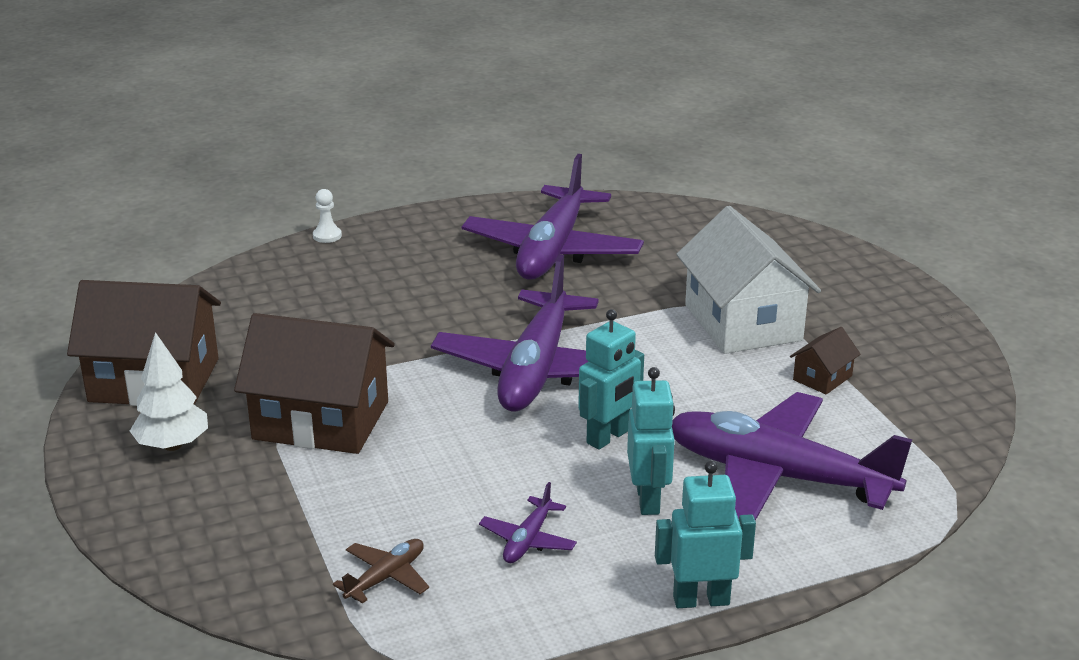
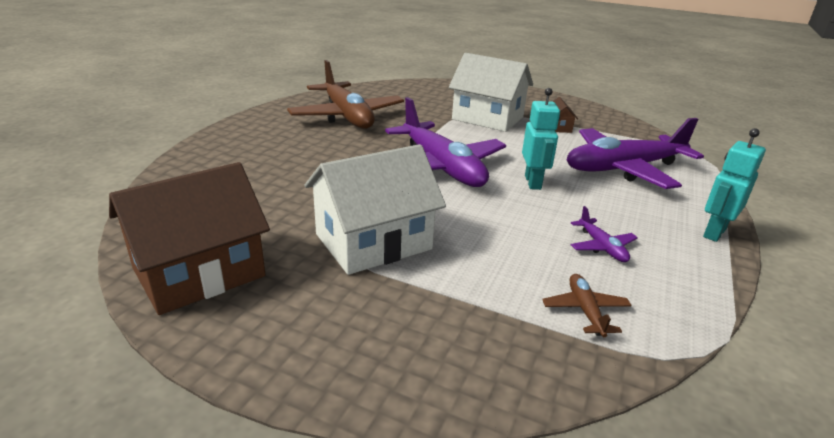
camera: 45 degrees left, 0 degrees up
(172, 445) = (293, 309): white tree -> none
(321, 420) = (373, 241): brown house -> white house
(327, 236) = (195, 146): white pawn -> none
(552, 251) = (347, 116): purple plane -> brown plane
(648, 500) = (604, 201): turquoise robot -> none

